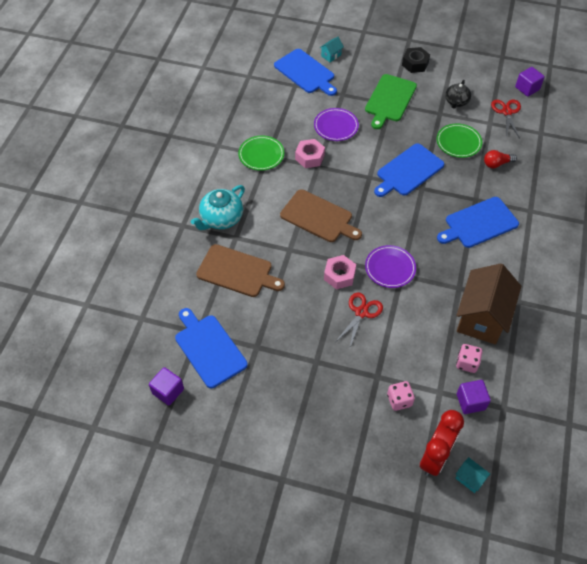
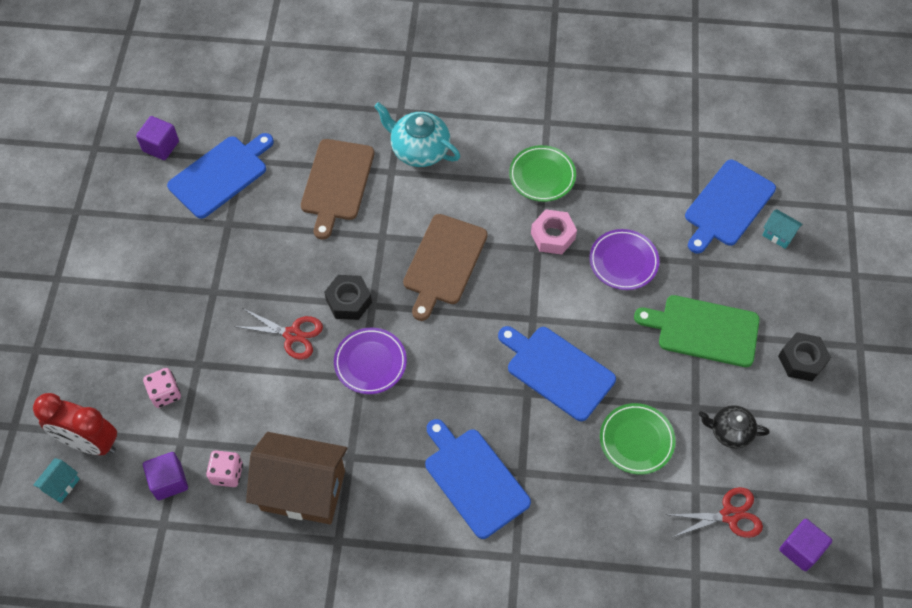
camera: 80 degrees right, 5 degrees up
(339, 275) = (349, 301): pink nut -> black nut
(496, 164) = (604, 502): red light bulb -> none

